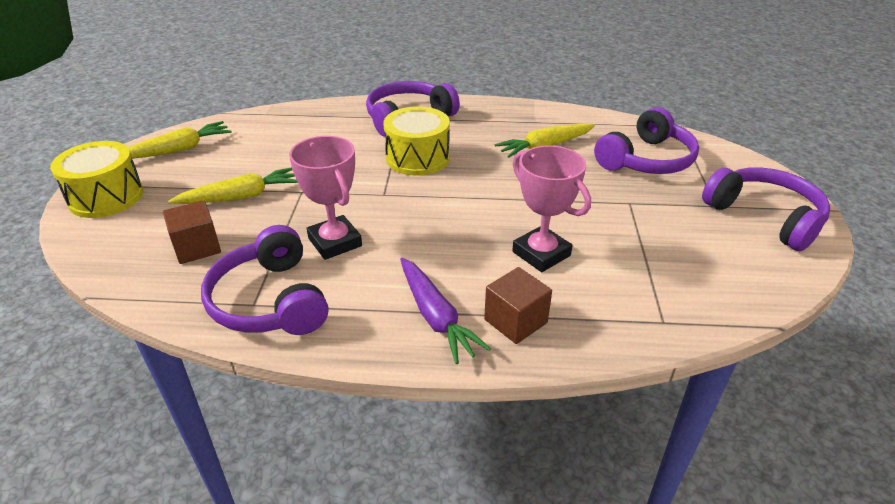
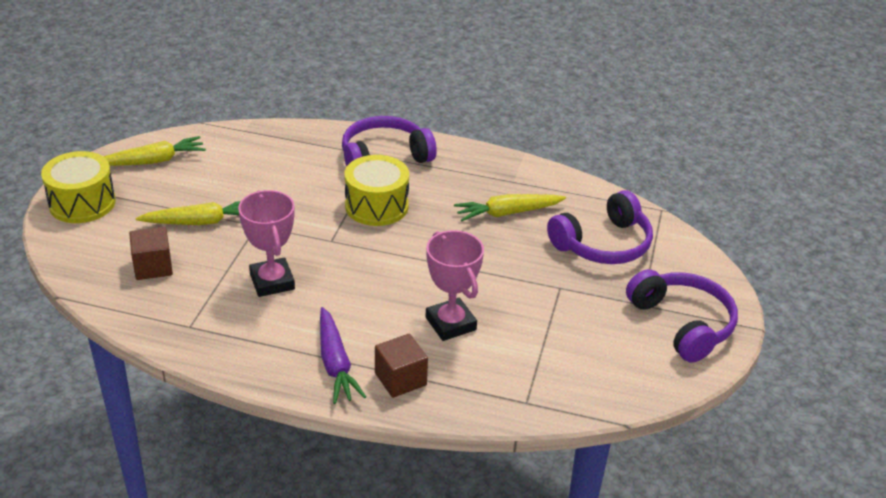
camera: 10 degrees right, 0 degrees up
(270, 301) = (204, 326): purple headphones -> none

